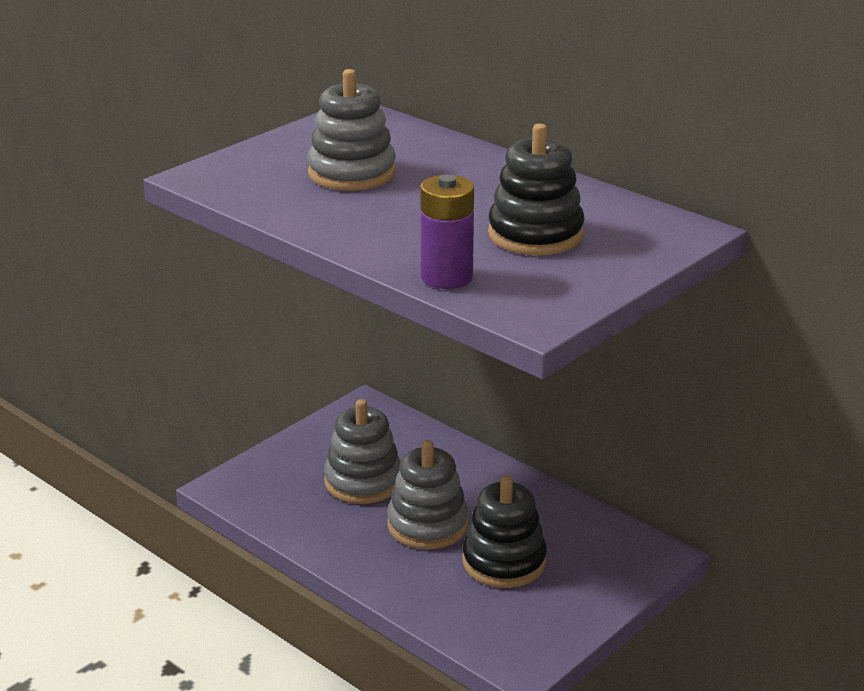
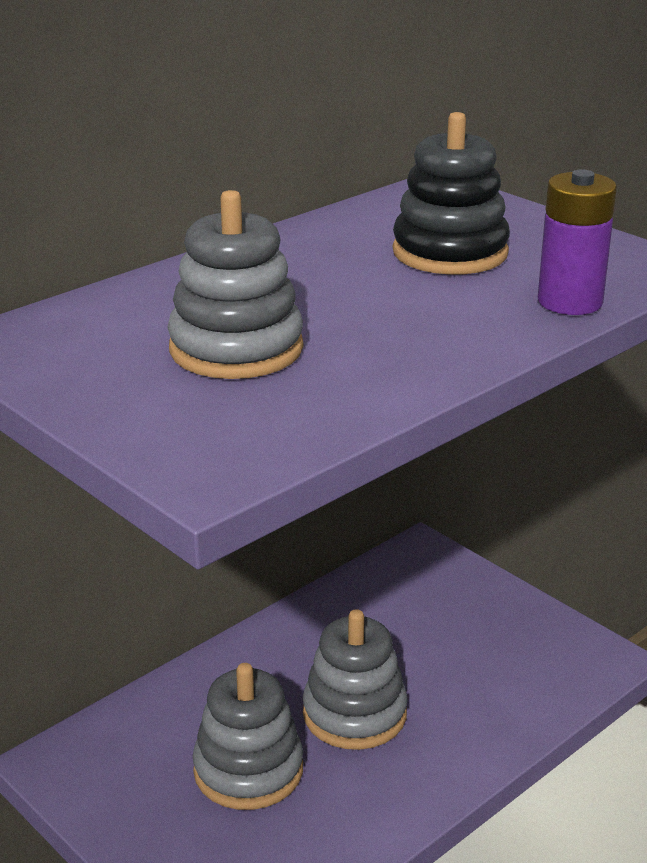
camera: 85 degrees left, 0 degrees up
(504, 562) = (431, 656): black stacking toy -> none

